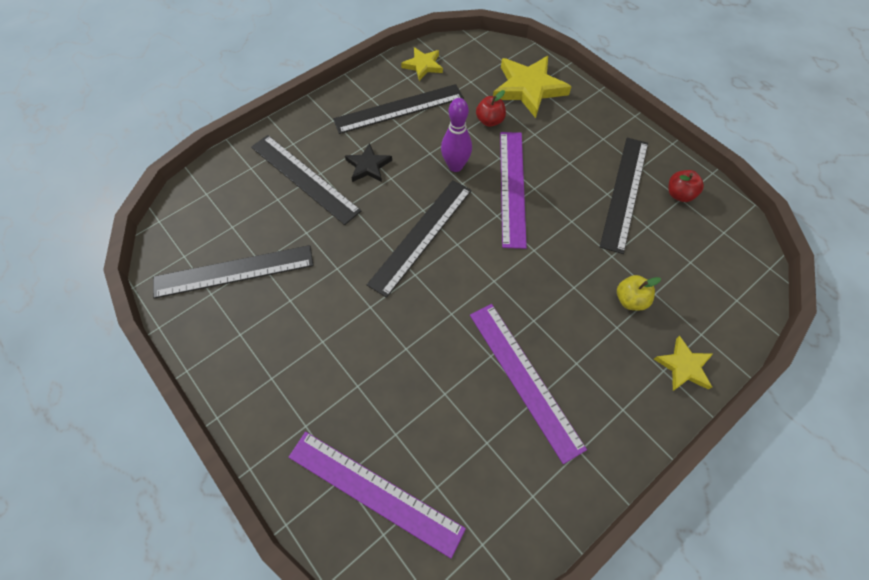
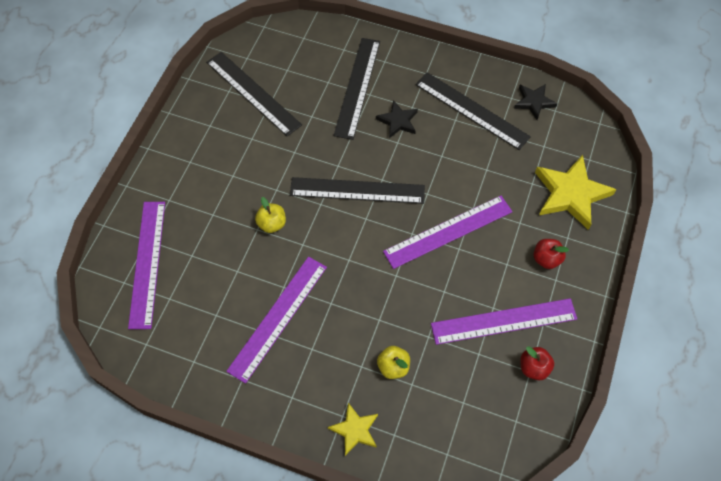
camera: 60 degrees right, 0 degrees up
(409, 331) = (272, 224): none -> yellow apple
(423, 65) = (534, 102): yellow star -> black star
(455, 166) = (441, 180): purple bowling pin -> none
(489, 121) = (508, 182): red apple -> red apple (546, 259)
(624, 192) = (504, 321): black ruler -> purple ruler

